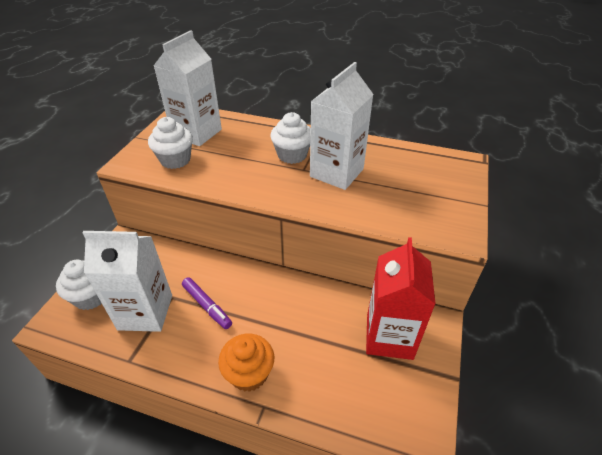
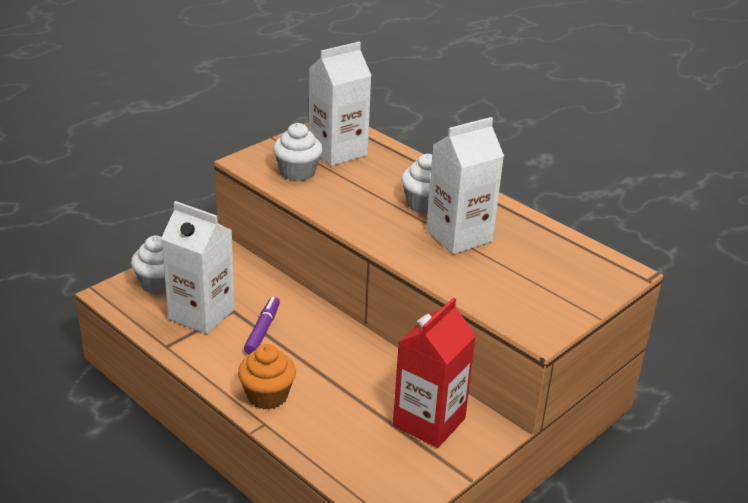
camera: 25 degrees right, 10 degrees down
(207, 306) = (262, 330): purple marker -> purple marker turned 150 degrees counterclockwise

